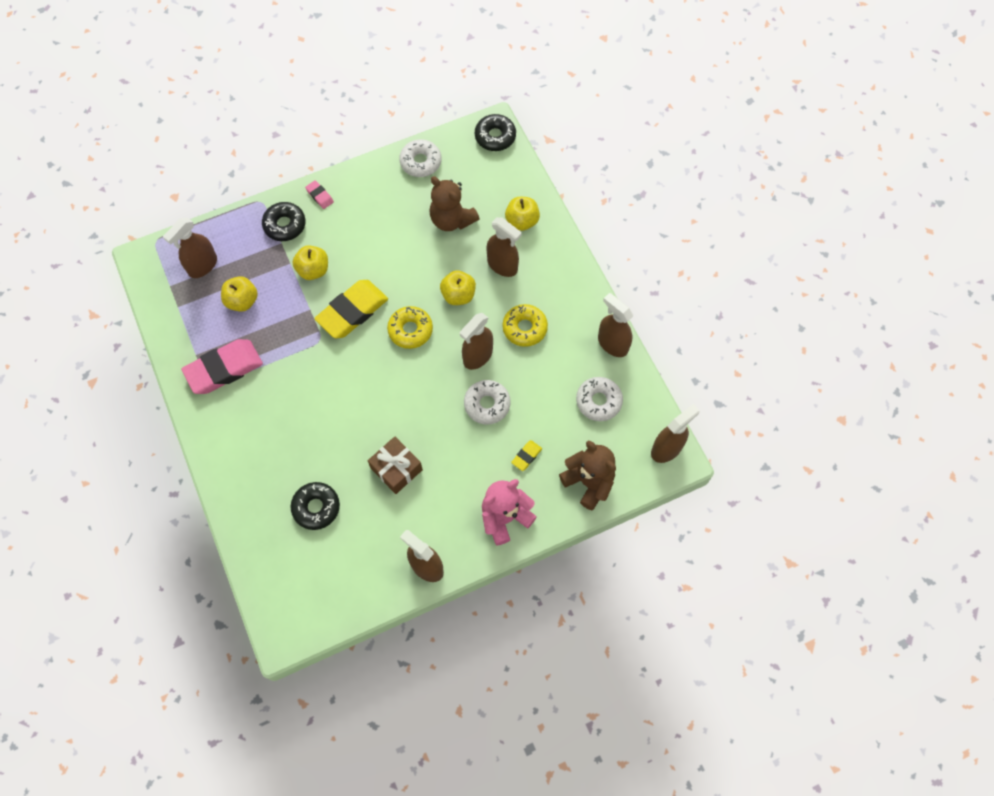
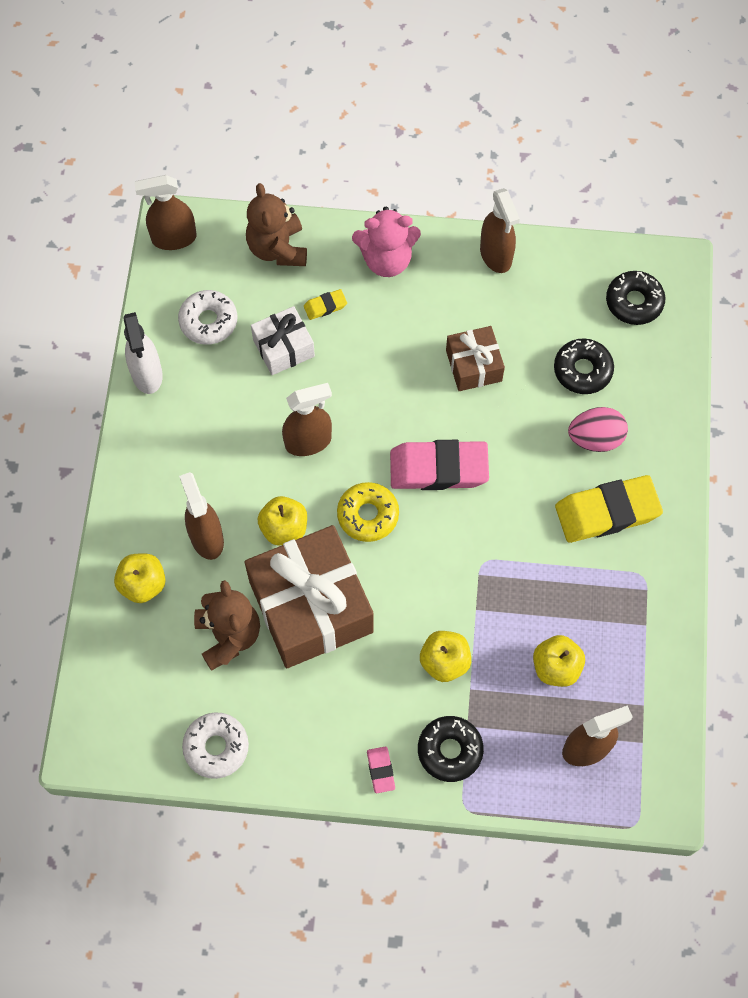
camera: 150 degrees left, 0 degrees up
(224, 369) = (618, 586): pink eraser -> pink eraser (438, 469)
(284, 461) = (595, 438): none -> pink egg
(352, 311) = (425, 577): yellow eraser -> yellow eraser (607, 512)
(413, 259) = (310, 607): none -> brown gift
(487, 404) = (332, 382): white donut -> none
(495, 136) = (92, 730): black donut -> black donut (634, 302)
(524, 328) = (233, 445): yellow donut -> none
(535, 410) = (283, 348): none -> white gift
(612, 344) = (147, 374): brown spray bottle -> white spray bottle

